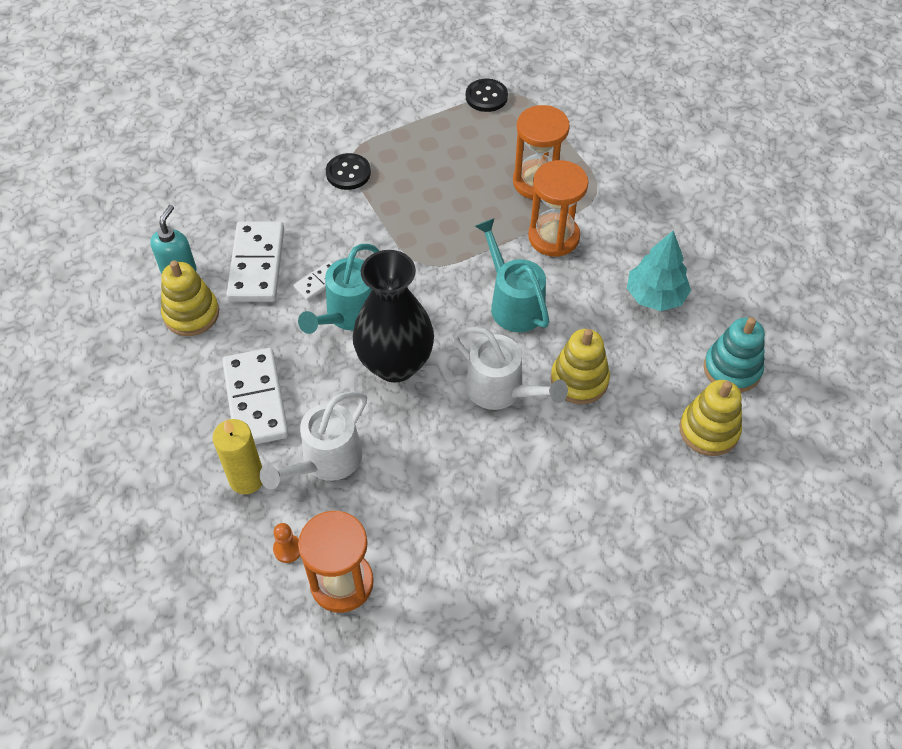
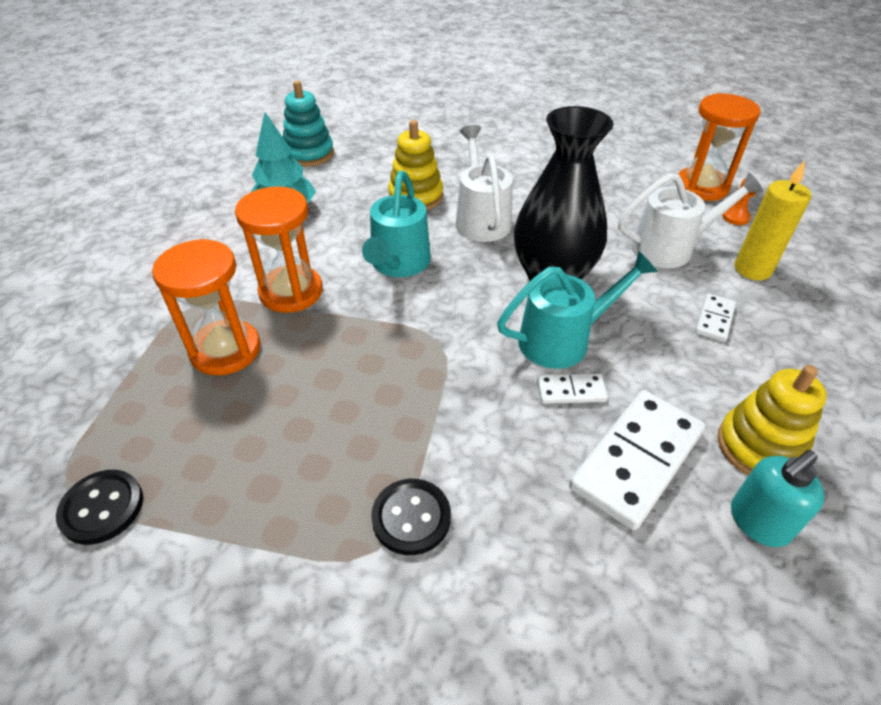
camera: 140 degrees left, 10 degrees down
(256, 400) = (714, 319): white domino -> white domino, size x0.49
(709, 430) = (372, 140): yellow stacking toy -> none

